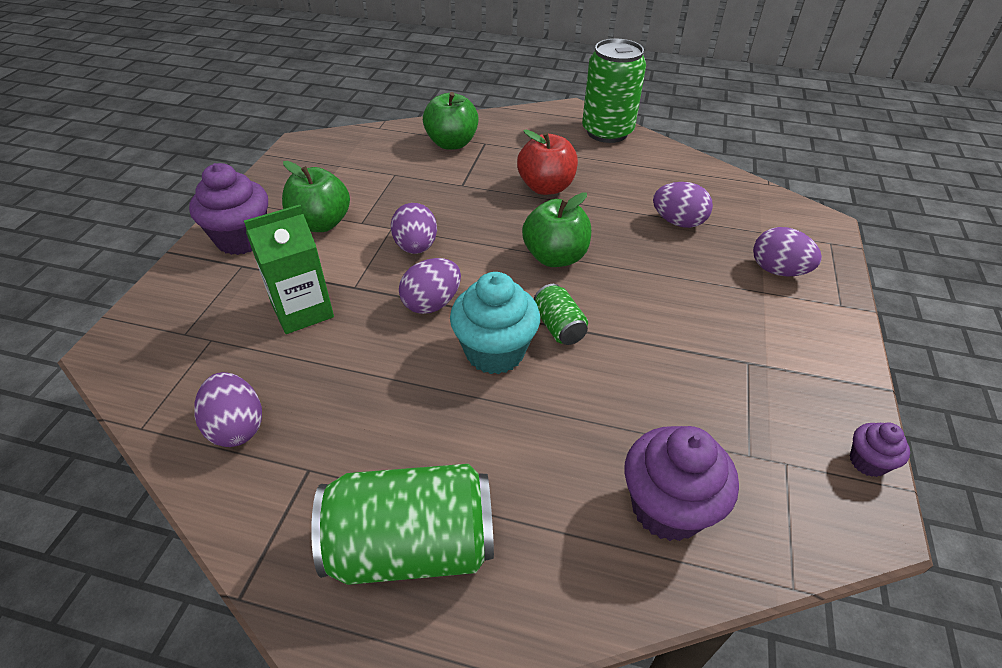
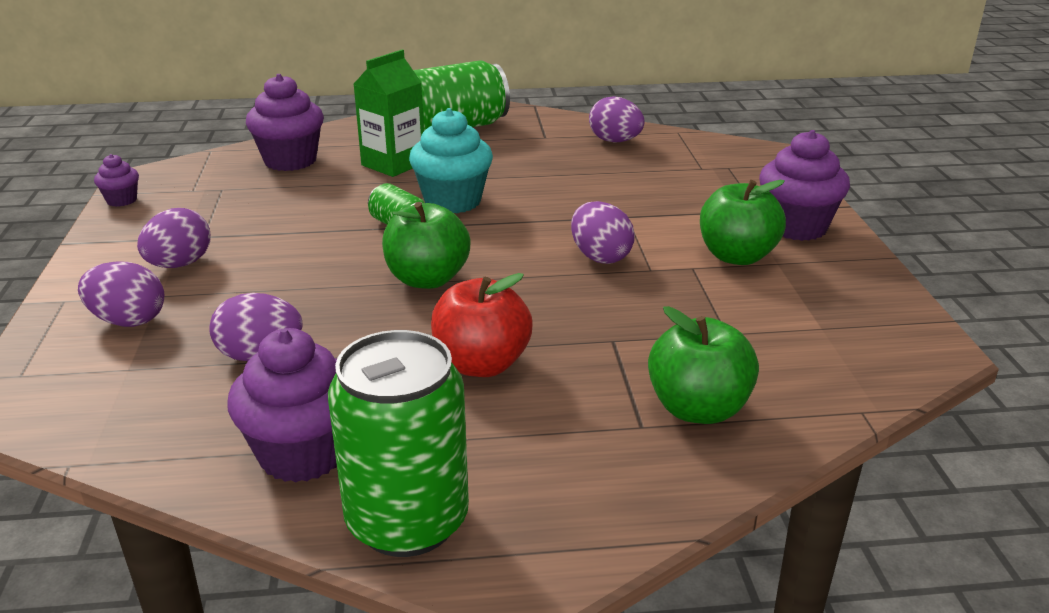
camera: 160 degrees right, 15 degrees down
(302, 310) = (652, 194): green carton -> green carton (393, 164)
(432, 303) = (537, 219): purple egg -> purple egg (179, 264)
(651, 164) = (303, 454): none -> purple cupcake

